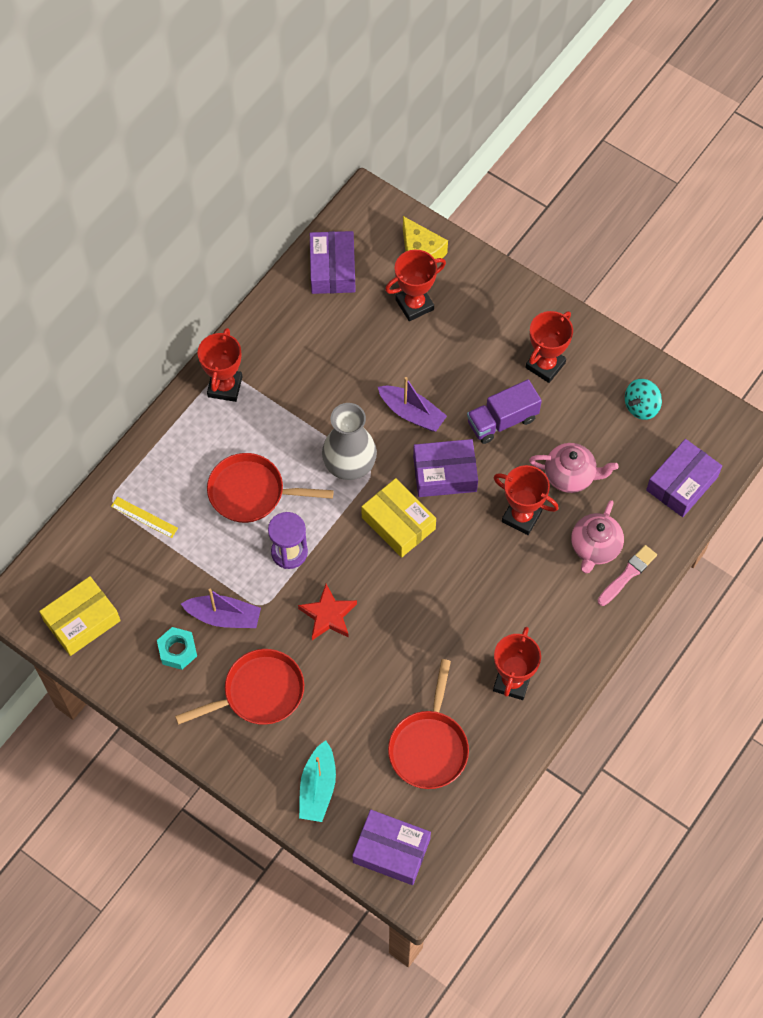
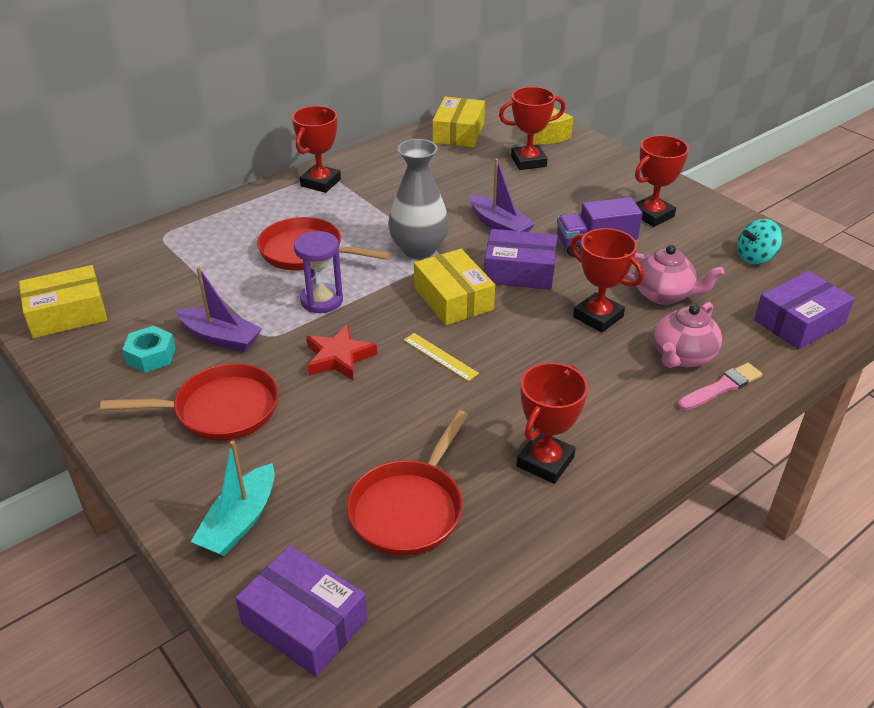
camera: 15 degrees right, 25 degrees down
(144, 517) = (186, 251): yellow ruler -> yellow ruler (440, 357)
(332, 269) = (458, 133): purple box -> yellow box

